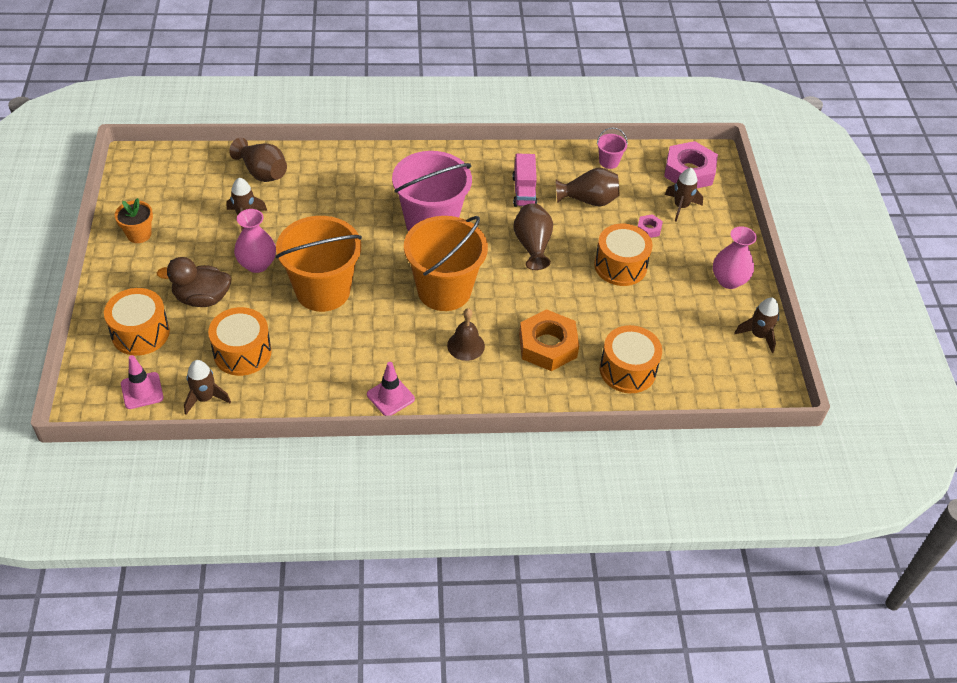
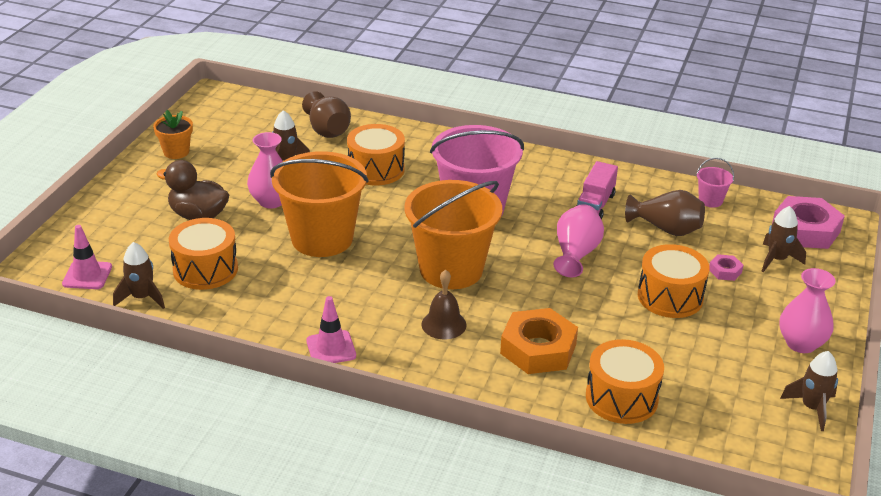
camera: 25 degrees right, 15 degrees down
(140, 333) = (120, 228): orange drum -> orange drum (376, 169)
(532, 245) = (575, 254): brown vase -> pink vase

